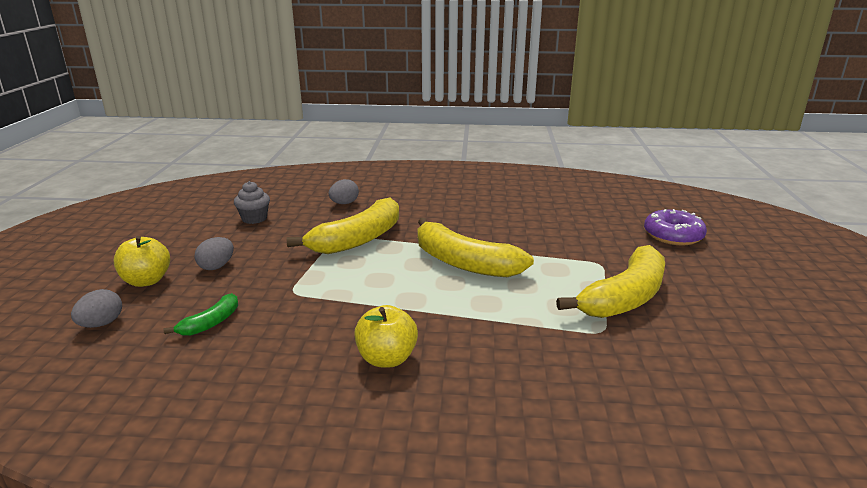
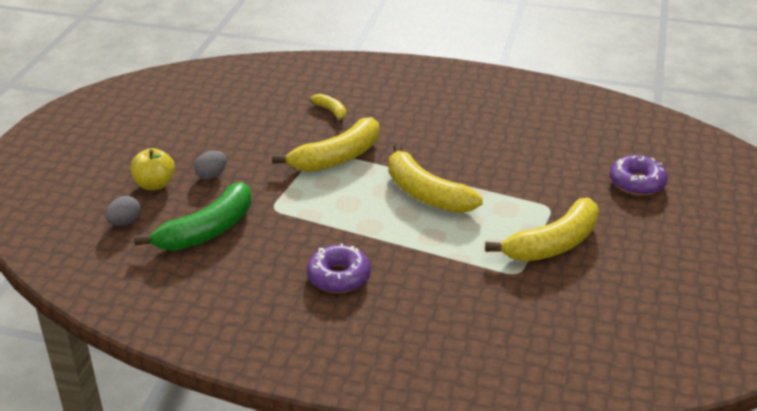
camera: 10 degrees right, 10 degrees up
(211, 323) = (207, 231): green banana -> green banana, size x2.09
(254, 218) = (245, 123): grey cupcake -> none
(344, 203) = (331, 111): grey egg -> yellow banana
(387, 358) = (339, 277): yellow apple -> purple donut

